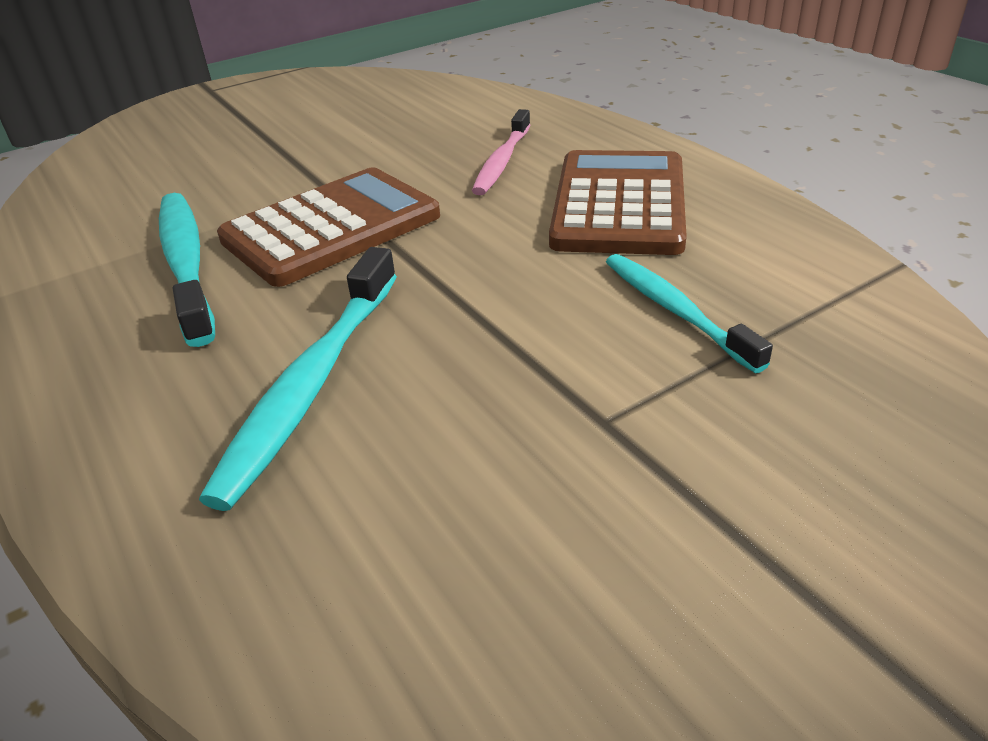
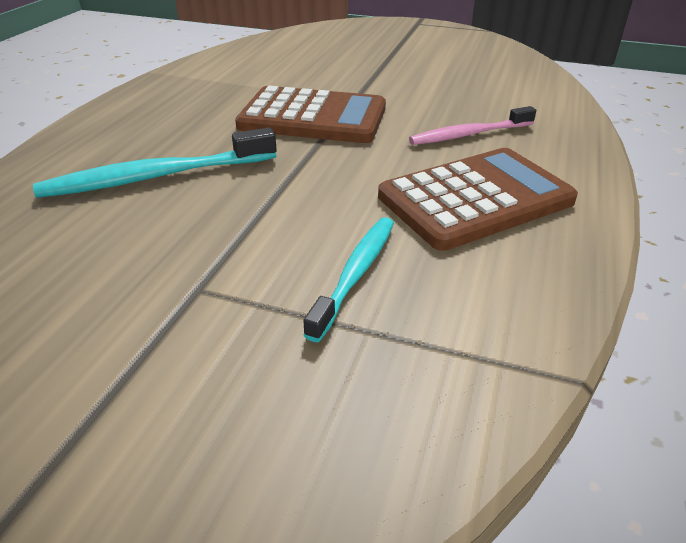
camera: 50 degrees right, 0 degrees up
(186, 263) = (233, 98): turquoise toothbrush -> none

